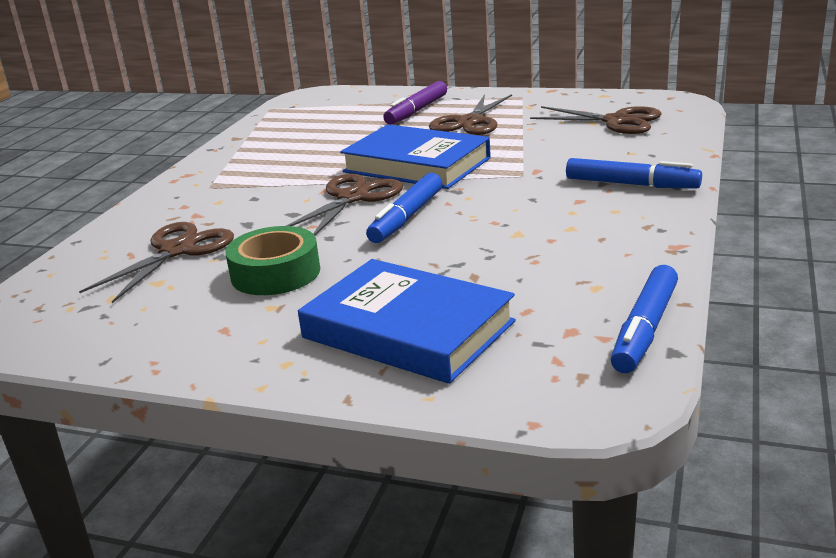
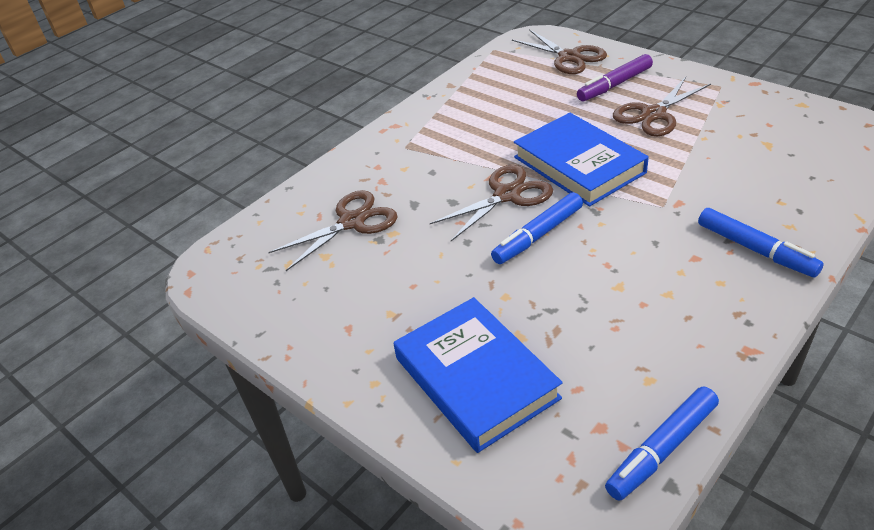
camera: 25 degrees right, 15 degrees up
(275, 273) = (409, 274): green tape -> none
(616, 121) = (792, 150): brown scissors -> brown scissors (569, 57)

